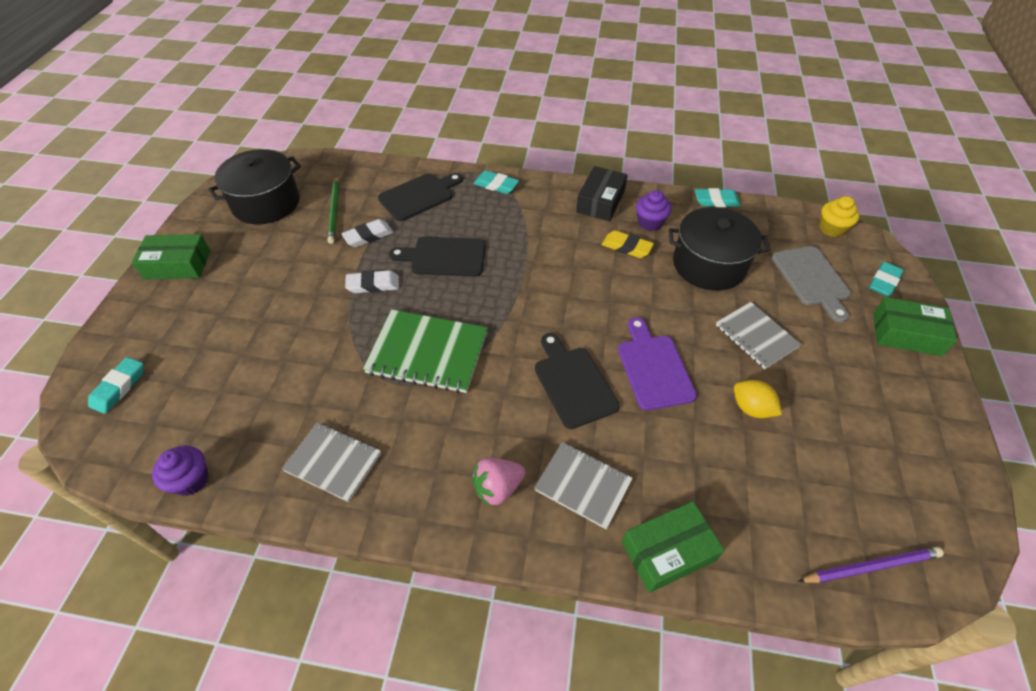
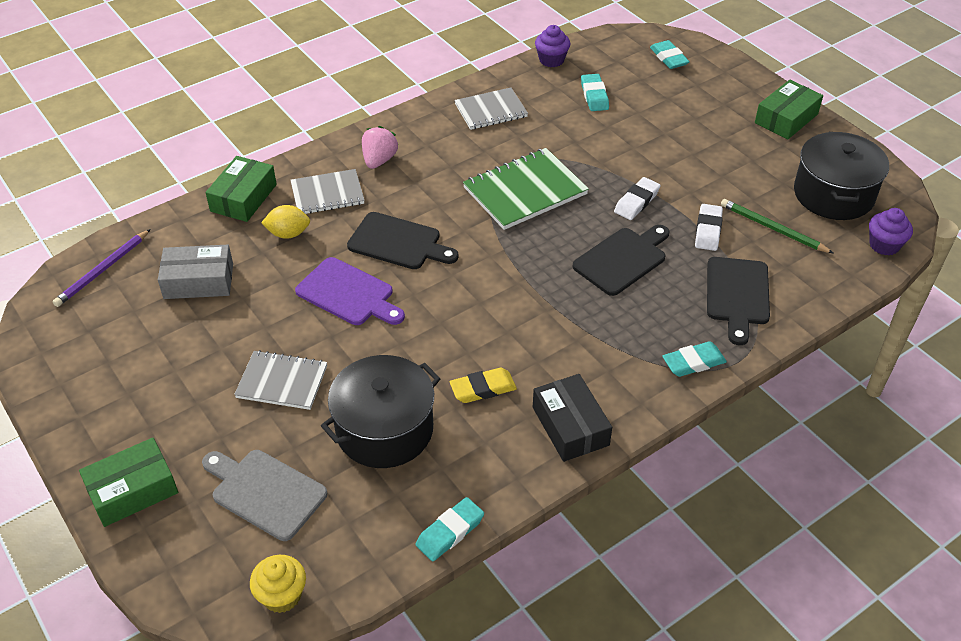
camera: 135 degrees right, 5 degrees down
(650, 223) = (491, 438): purple cupcake -> purple cupcake (884, 245)
(751, 408) = (245, 316): yellow lemon -> yellow lemon (288, 234)
(774, 475) = (198, 281): none -> grey box
(883, 282) = (181, 549): turquoise eraser -> turquoise eraser (594, 96)

